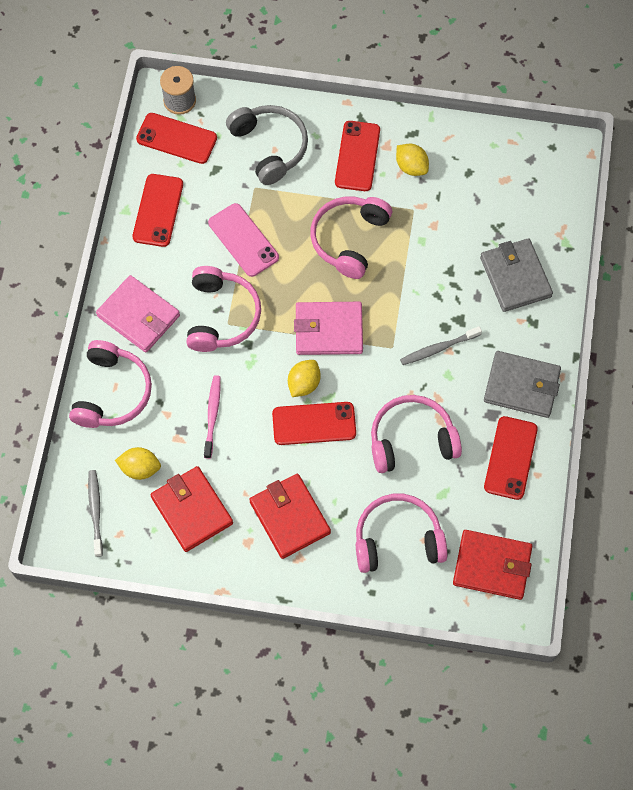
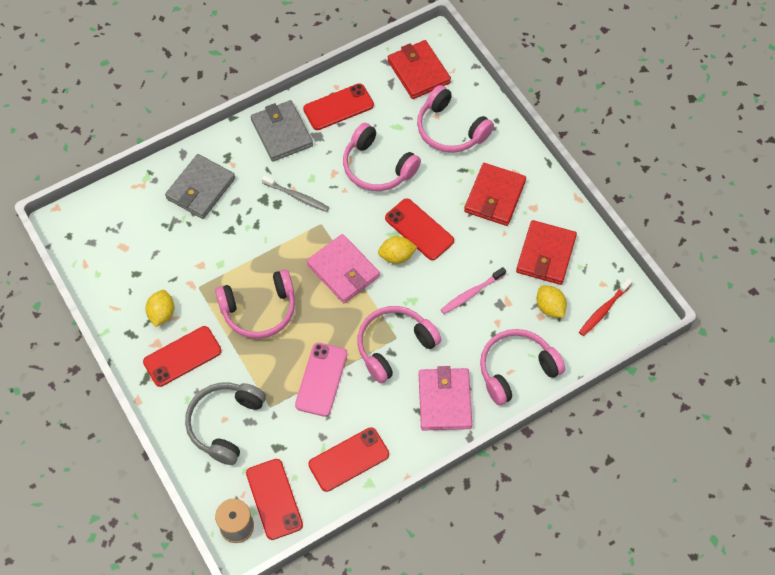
camera: 130 degrees left, 5 degrees down
(95, 511) = (603, 310): grey toothbrush -> red toothbrush

